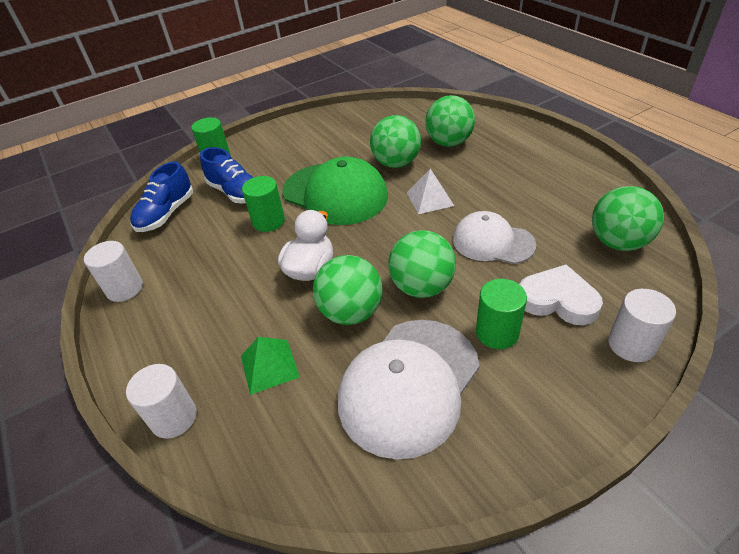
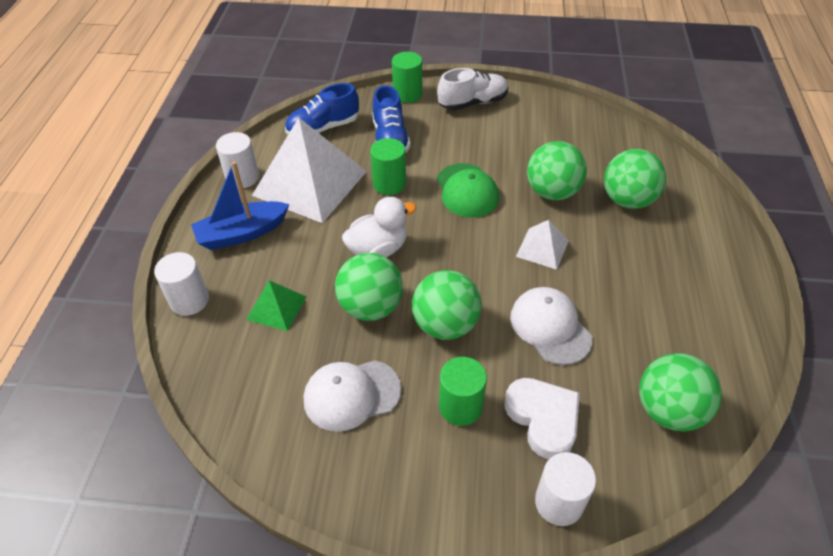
camera: 35 degrees right, 5 degrees up
(171, 330) = (242, 233): none -> blue boat
(197, 258) = (309, 183): none -> white pyramid
(276, 140) = (473, 103): none -> white shoe
(335, 194) = (467, 190): green cap -> green cap, size x0.63
(409, 385) = (351, 394): white cap -> white cap, size x0.63

